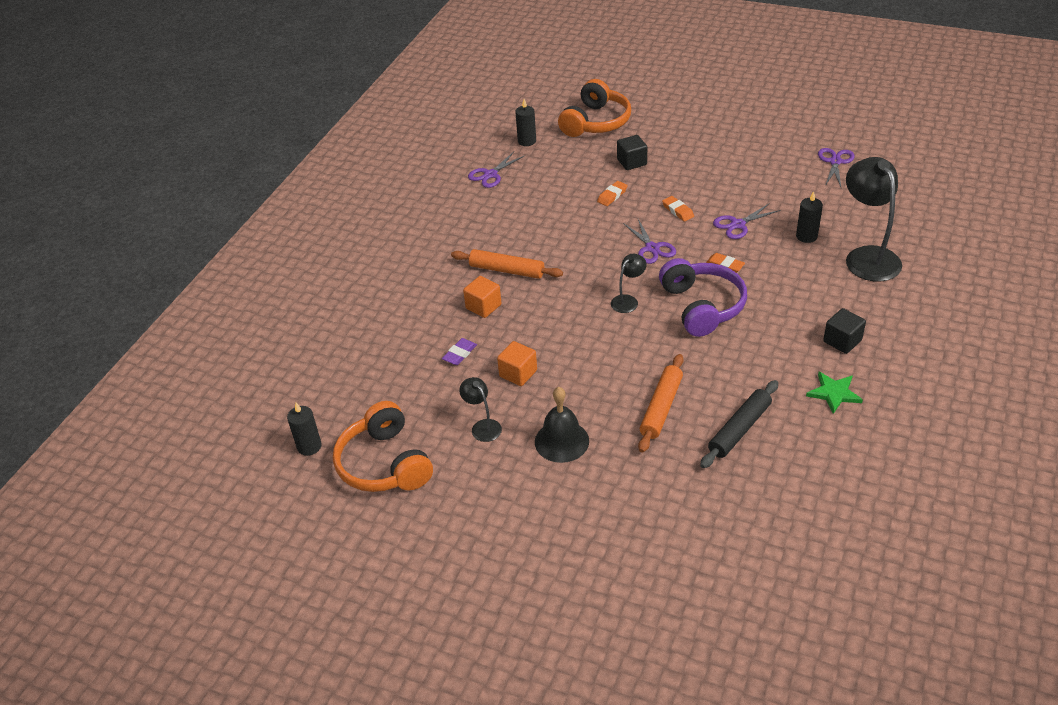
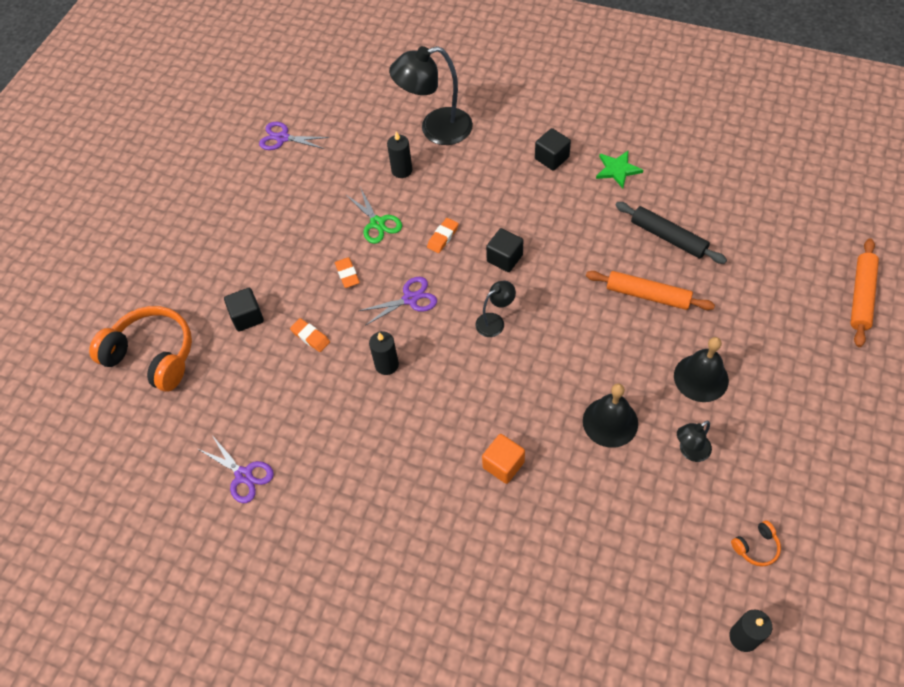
camera: 90 degrees left, 15 degrees up
(384, 464) = (756, 547): orange headphones -> orange headphones, size x0.42
(460, 354) = (583, 484): purple eraser -> none
(507, 270) = (439, 443): orange rolling pin -> orange rolling pin (861, 296)
(518, 373) = (610, 422): orange cube -> black bell
(527, 141) = (176, 435): black candle -> black candle (386, 365)
(628, 300) = (495, 321): black lamp -> black lamp turned 105 degrees clockwise
(677, 211) = (347, 274): orange eraser -> orange eraser turned 75 degrees counterclockwise
(702, 306) = (504, 258): purple headphones -> black cube
(738, 224) = (377, 223): purple scissors -> green scissors

